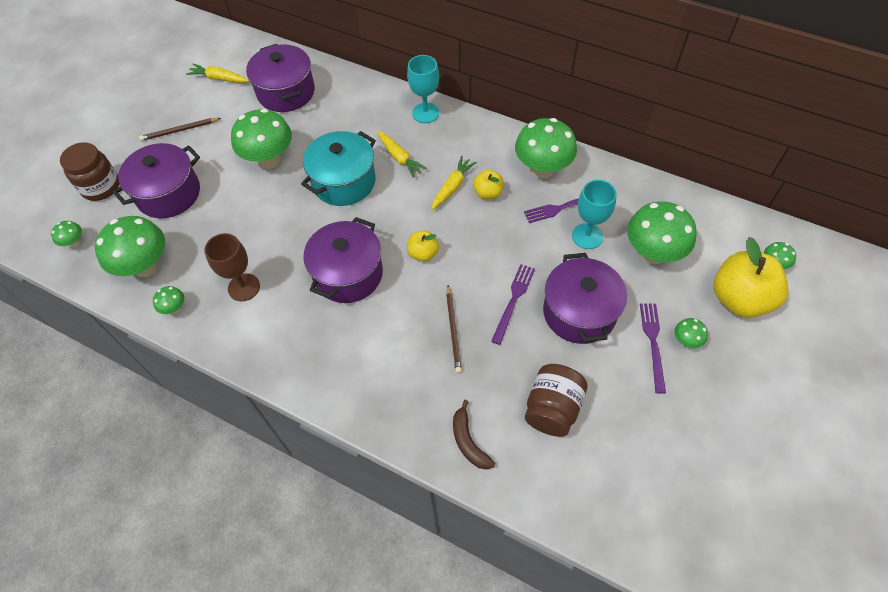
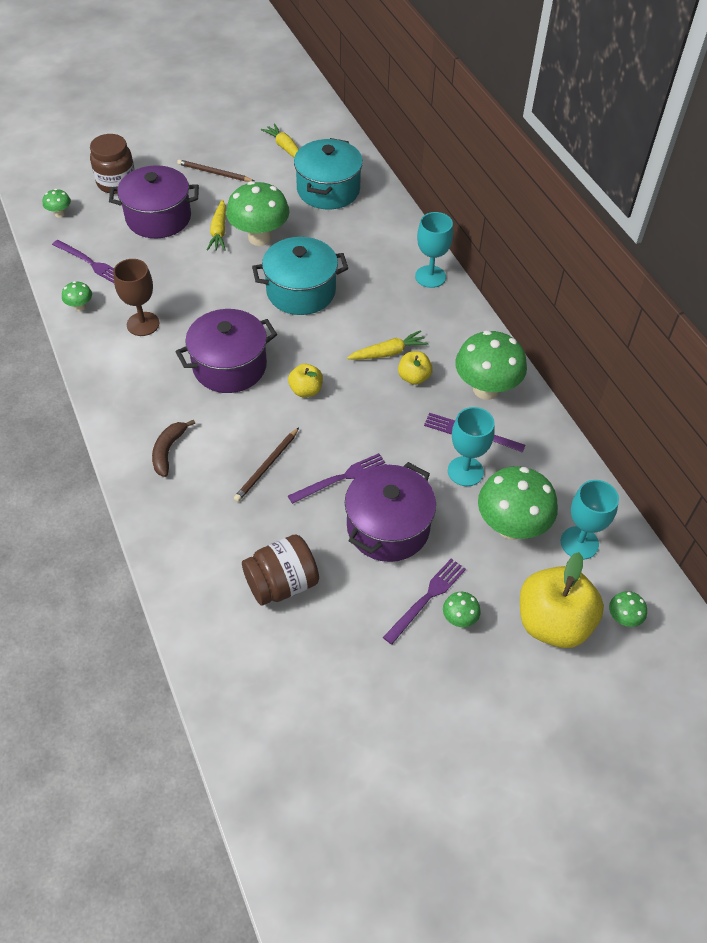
camera: 35 degrees right, 5 degrees down
(146, 267) = (90, 263): green mushroom -> purple fork
(286, 92) = (328, 190): purple pot -> turquoise pot
(399, 157) = (368, 300): yellow carrot -> yellow carrot (219, 231)
(468, 441) = (190, 557): brown banana -> brown banana (168, 451)
(701, 234) = (579, 543): none -> turquoise goblet

